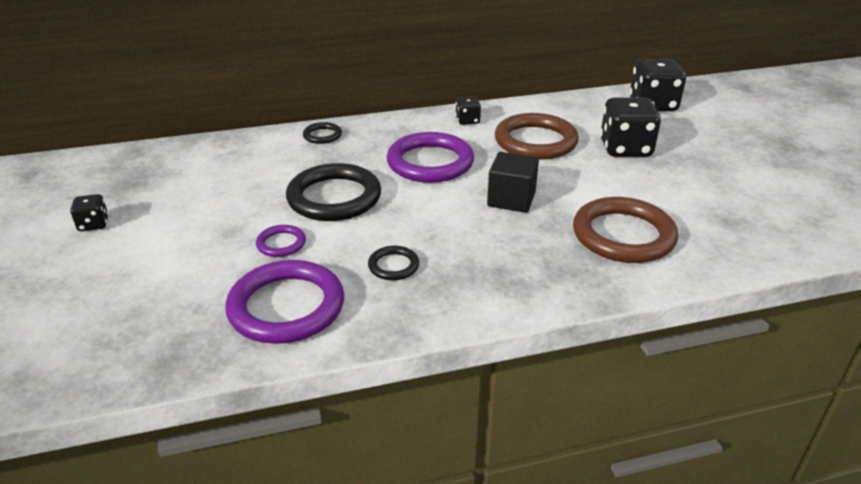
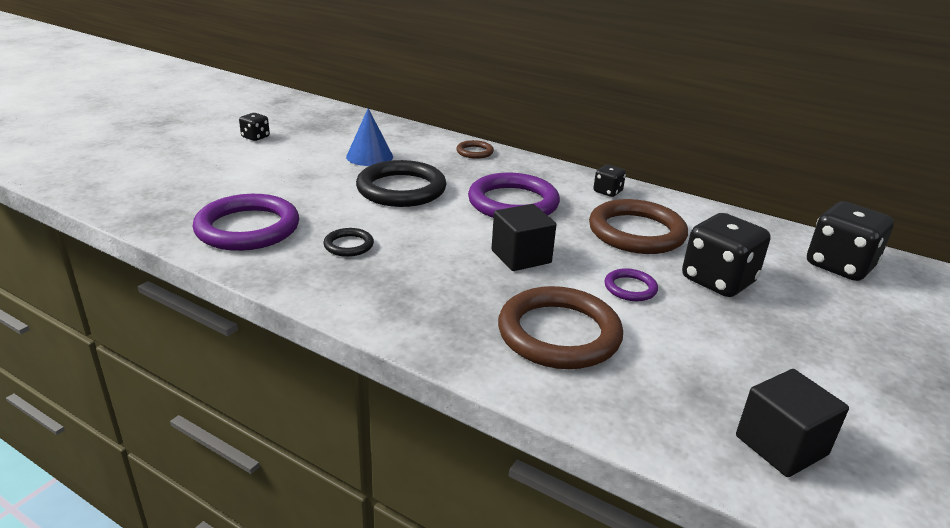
camera: 45 degrees right, 5 degrees down
(247, 184) = (369, 156): none -> blue cone
(281, 243) = (317, 196): purple ring -> purple ring (630, 288)
(322, 135) = (474, 152): black ring -> brown ring
(796, 223) = (781, 445): none -> black cube

